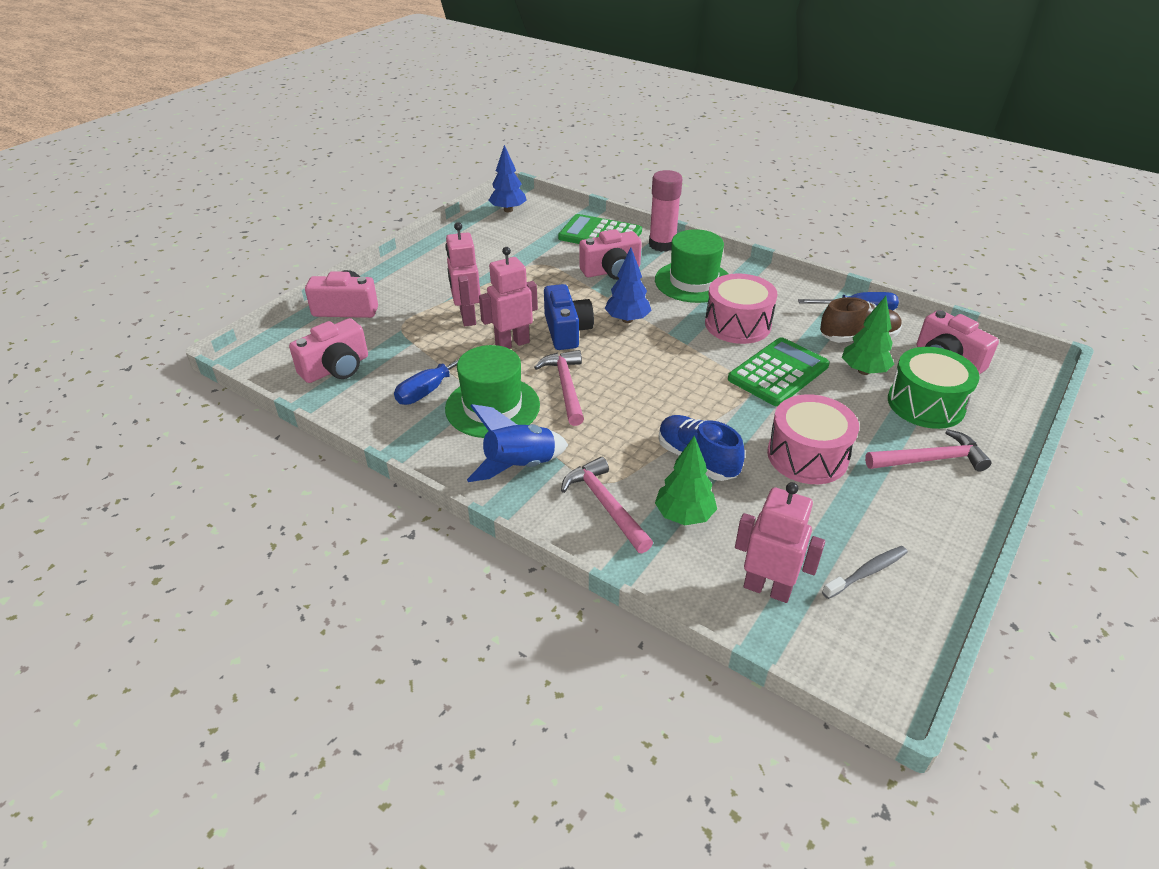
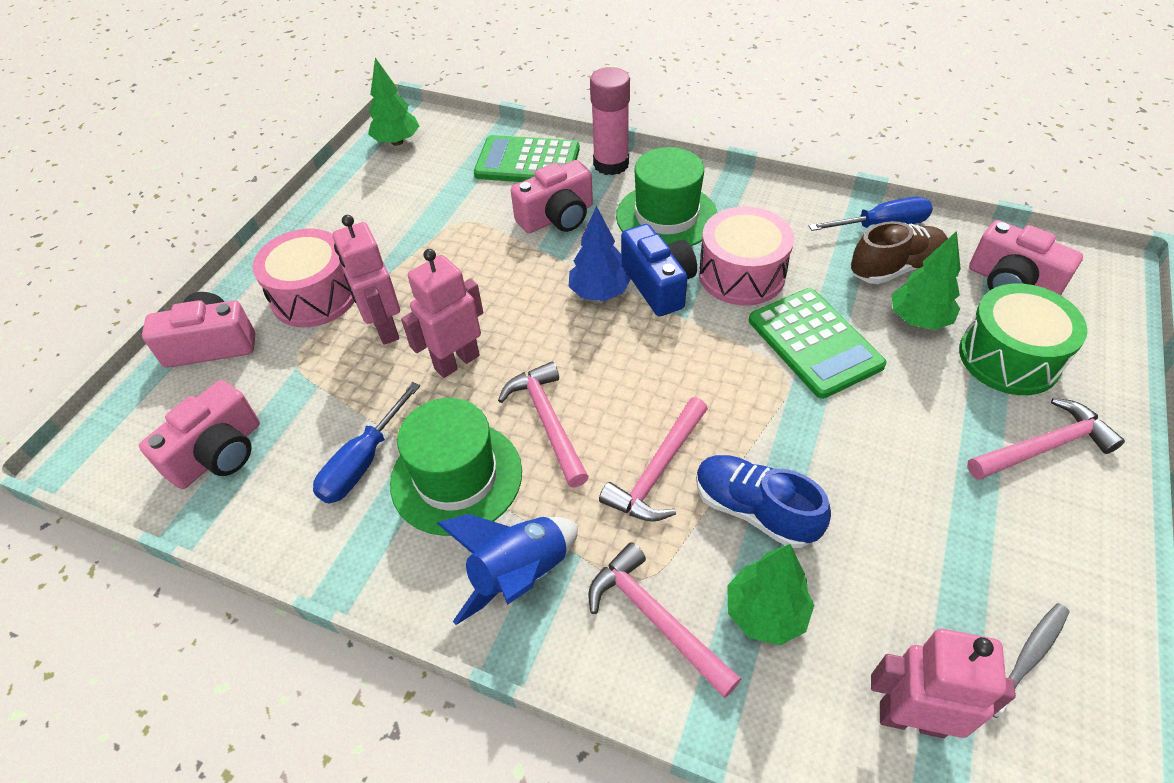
camera: 10 degrees left, 10 degrees up
(508, 210) = (397, 142): blue tree -> green tree
(567, 331) = (524, 327): blue camera -> blue camera (658, 284)
(635, 426) = (657, 470): none -> pink hammer
(778, 372) = (814, 343): green calculator -> green calculator turned 120 degrees clockwise
(807, 456) = (892, 474): pink drum -> pink drum (314, 296)

